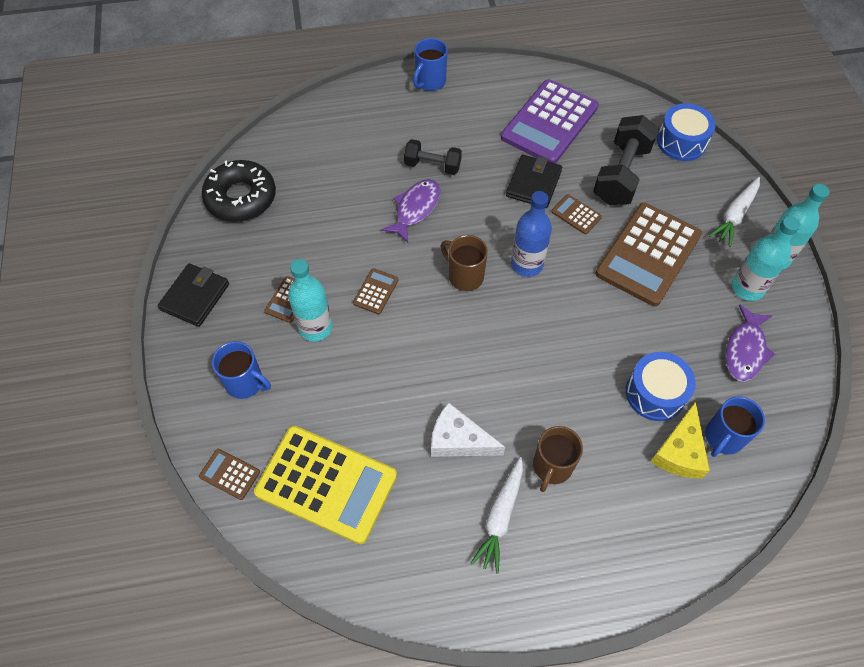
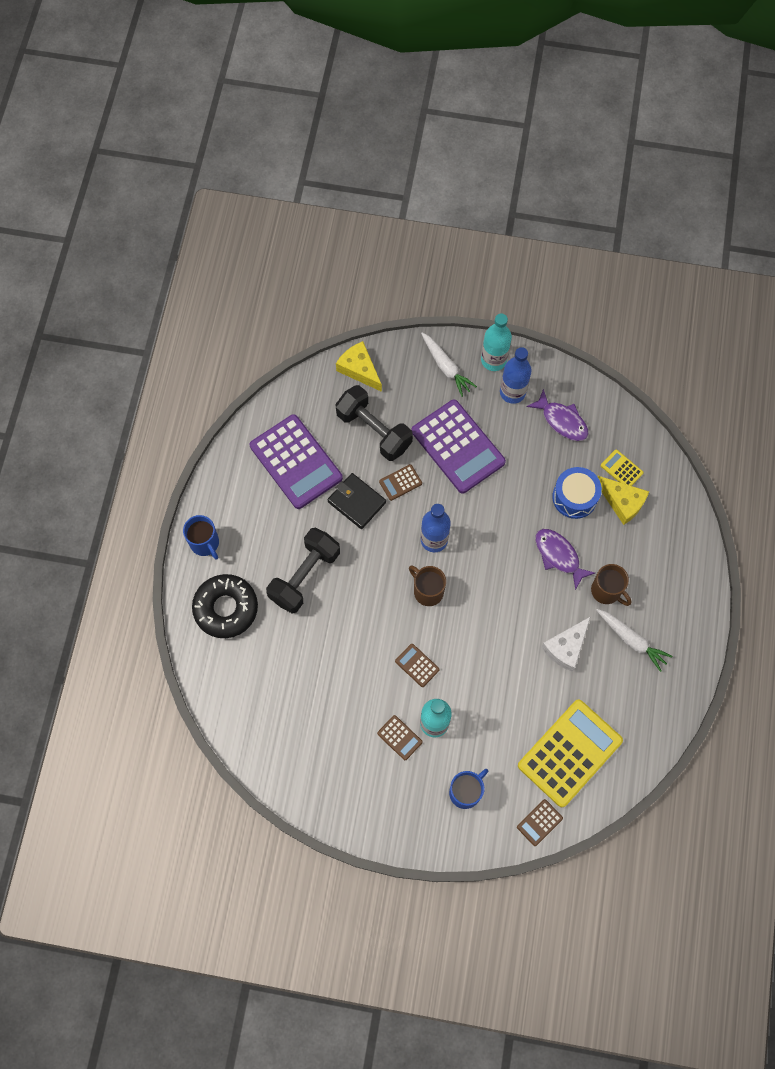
camera: 70 degrees left, 10 degrees up
(195, 297) = (368, 815): black wallet -> none
(241, 197) = (276, 751): black donut -> black donut (226, 608)
(415, 209) = (346, 606): purple fish -> purple fish (559, 556)
(432, 166) = (305, 576): black dumbbell -> black dumbbell, size x1.65
(465, 276) = (427, 591): brown mug -> brown mug turned 75 degrees clockwise
(648, 254) = (458, 447): brown calculator -> purple calculator
(681, 142) = (359, 369): blue drum -> yellow cheese
(723, 437) = (621, 469): blue mug -> yellow calculator
(747, 288) = (512, 392): turquoise bottle -> blue bottle

